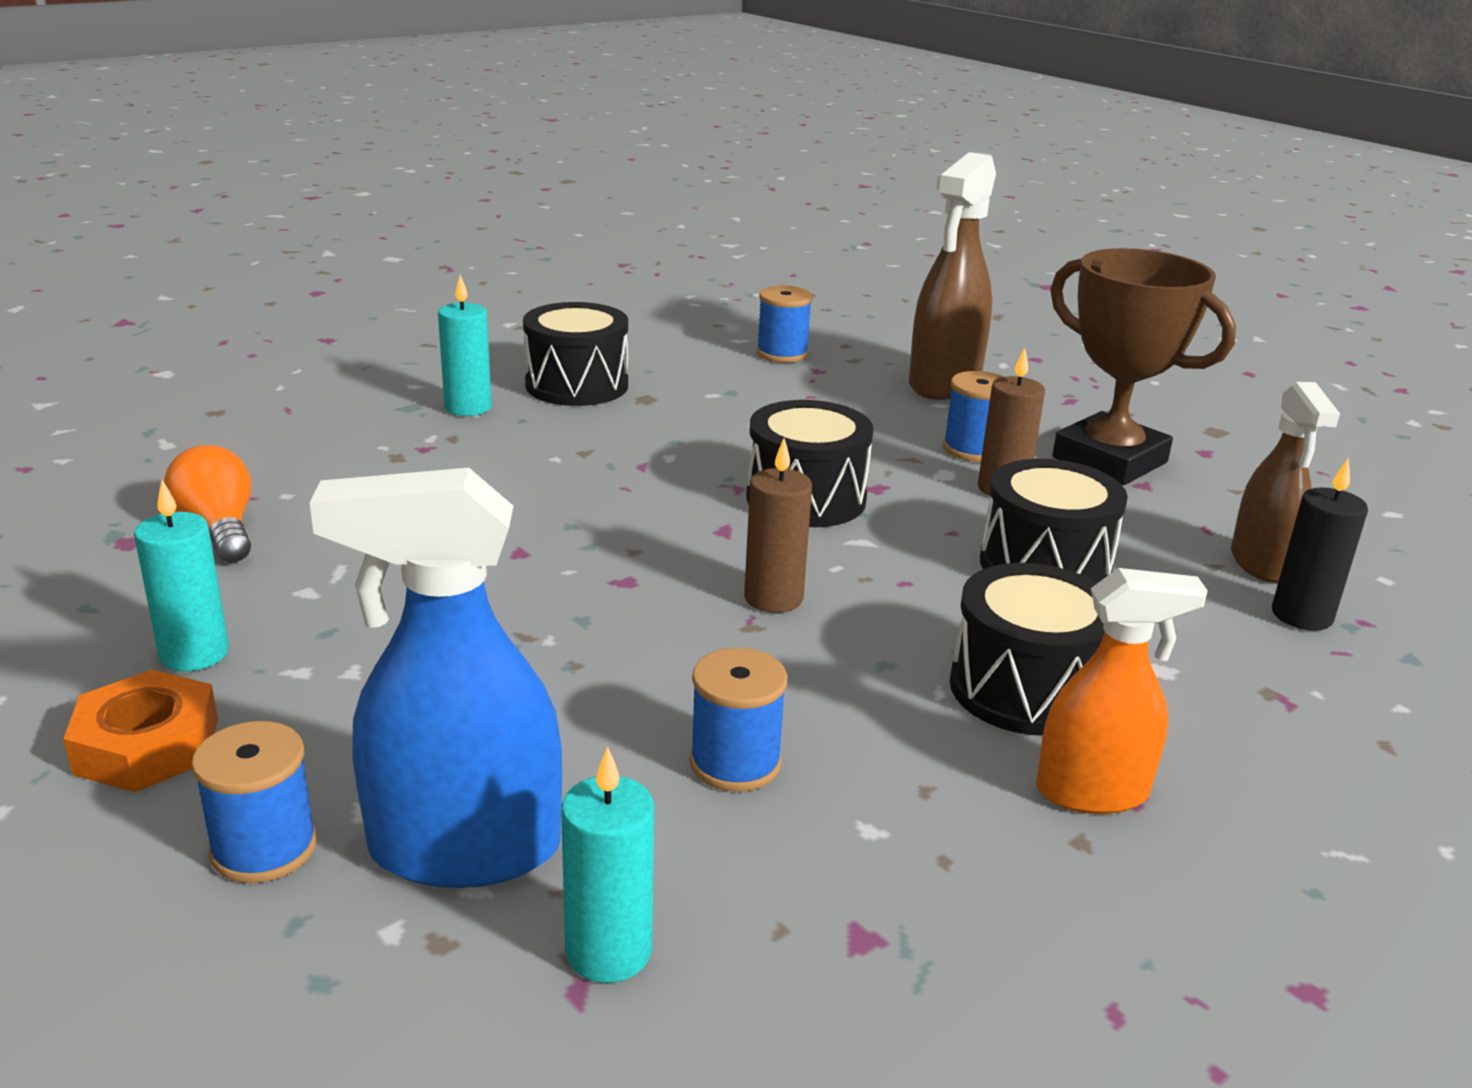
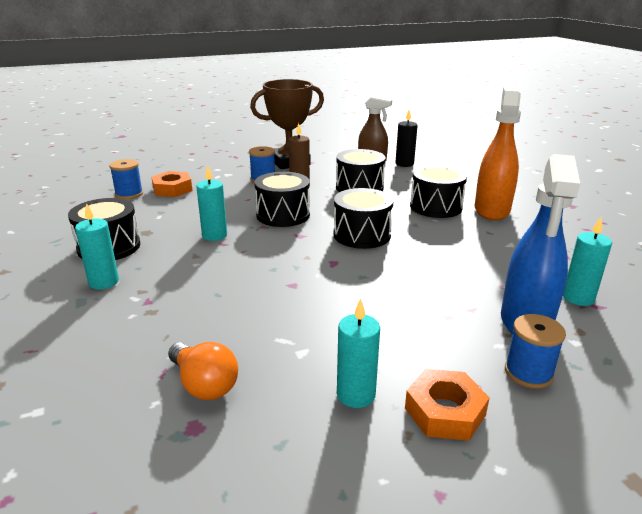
camera: 70 degrees left, 0 degrees up
(218, 530) = (204, 384): orange light bulb -> orange light bulb turned 120 degrees counterclockwise
(668, 452) = (214, 235): none -> turquoise candle
(735, 763) = (473, 260): blue spool -> none
(773, 598) = (362, 235): brown candle -> black drum
(835, 380) = (172, 189): none -> orange nut
(944, 384) = (199, 172): brown spray bottle -> none
(1092, 792) = (491, 210): orange spray bottle -> orange spray bottle, size x1.52

